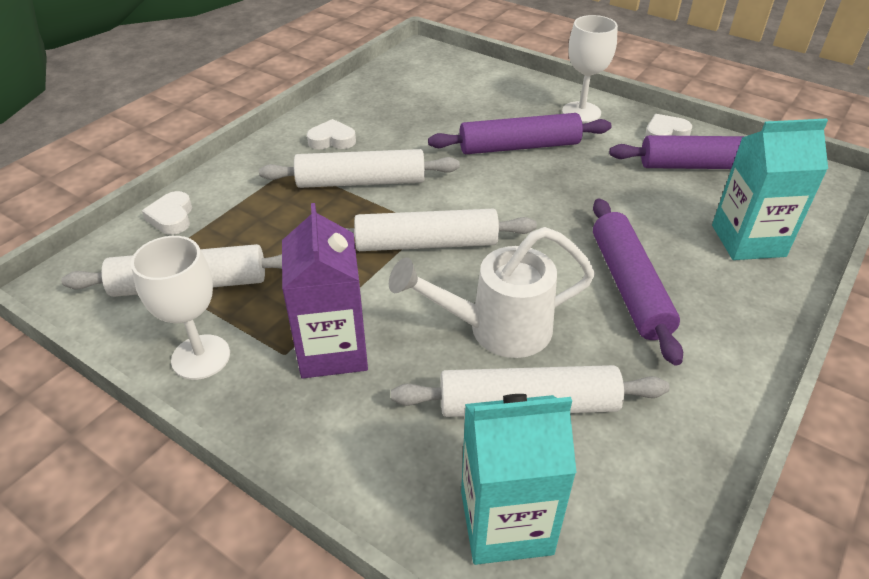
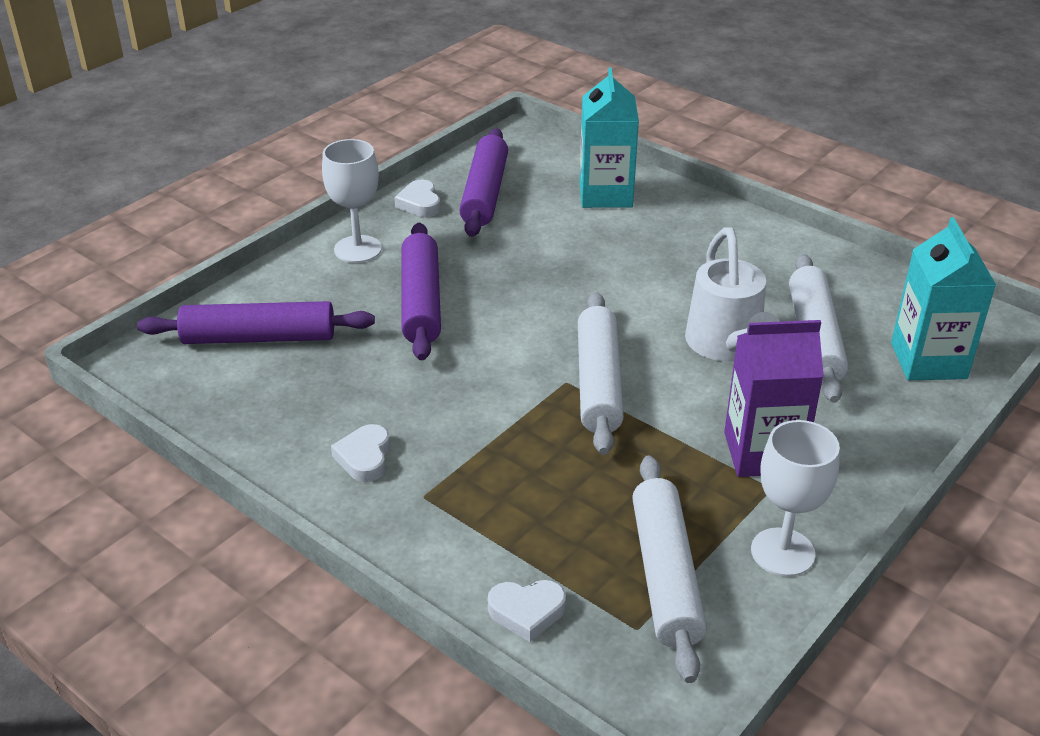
camera: 85 degrees left, 5 degrees down
(361, 182) = (471, 431): white rolling pin -> none
(629, 286) = (667, 266): purple rolling pin -> purple rolling pin (259, 338)

